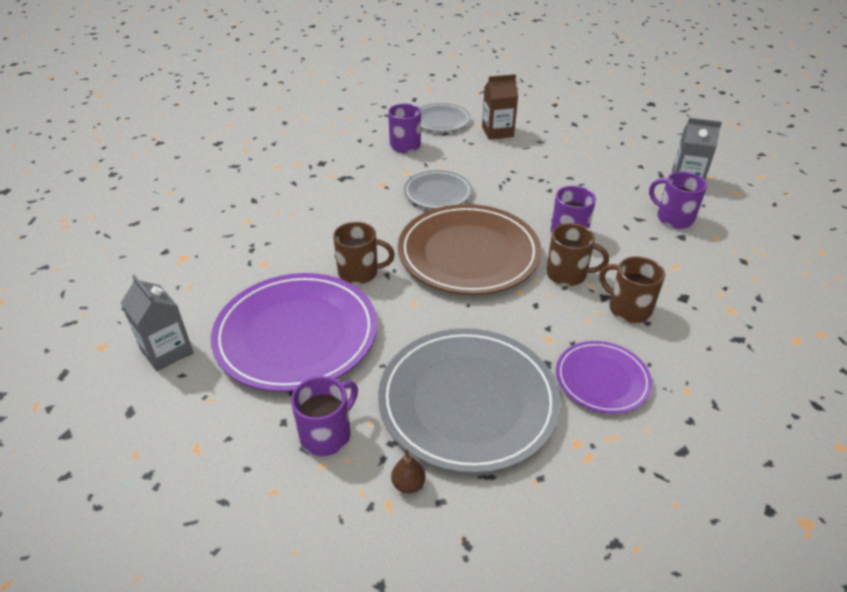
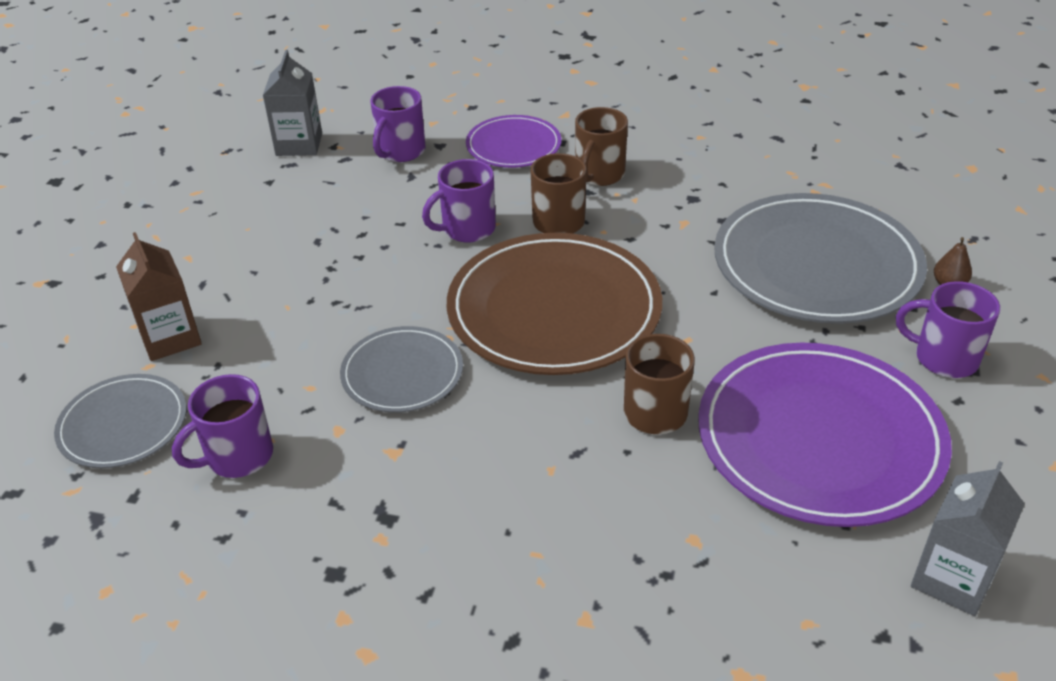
camera: 105 degrees left, 0 degrees up
(602, 379) = (721, 184): purple plate -> purple plate (513, 146)

